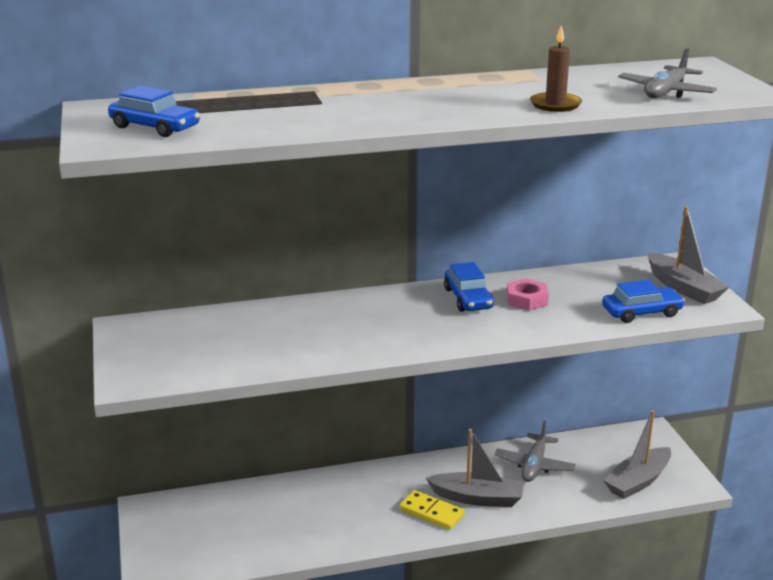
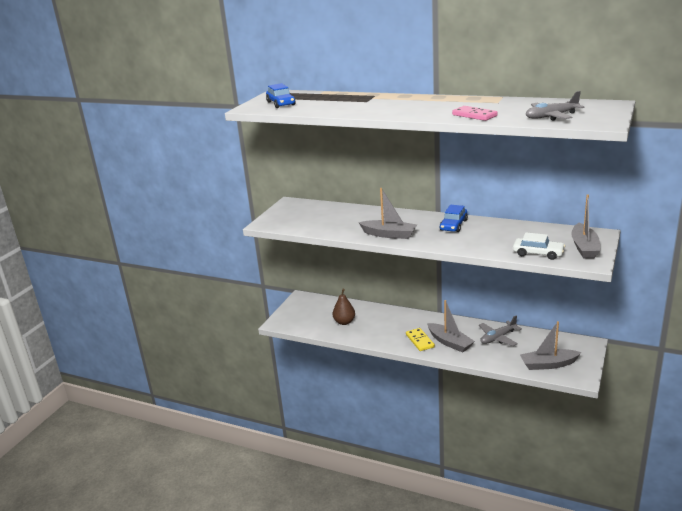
camera: 40 degrees right, 0 degrees up
(275, 525) = (344, 322): none -> brown pear
(391, 340) = (389, 234): none -> grey boat
(527, 300) = (483, 233): pink nut -> none
(555, 105) = (474, 115): brown candle -> pink domino
(641, 312) = (538, 253): blue car -> white car

